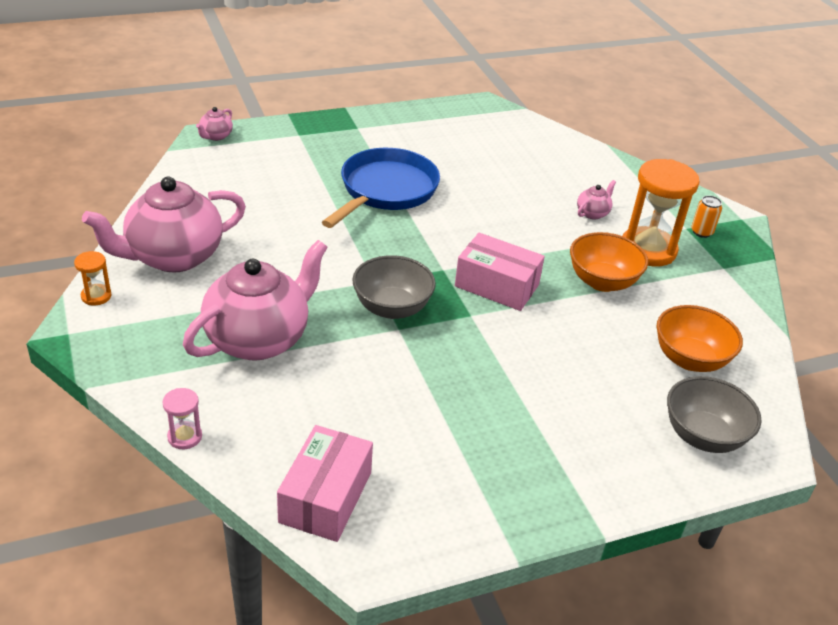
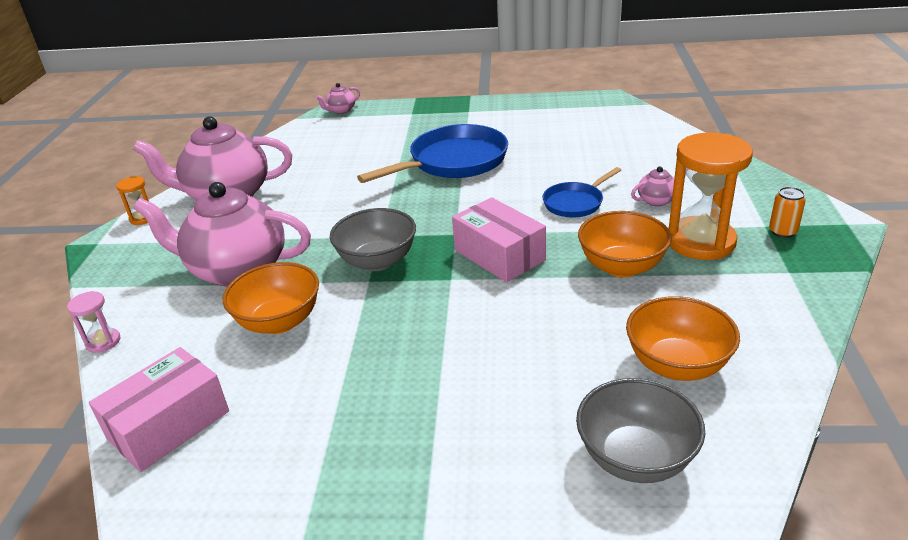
camera: 30 degrees right, 5 degrees down
(259, 339) = (237, 270): pink teapot -> pink teapot turned 150 degrees counterclockwise
(347, 383) = (279, 321): none -> orange bowl
(527, 224) = (575, 203): none -> blue pan

